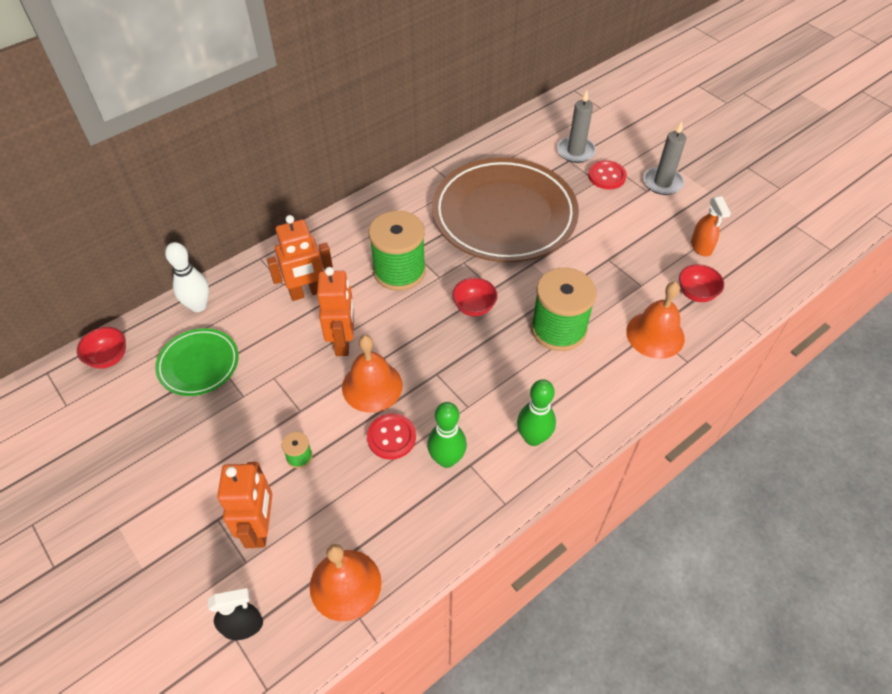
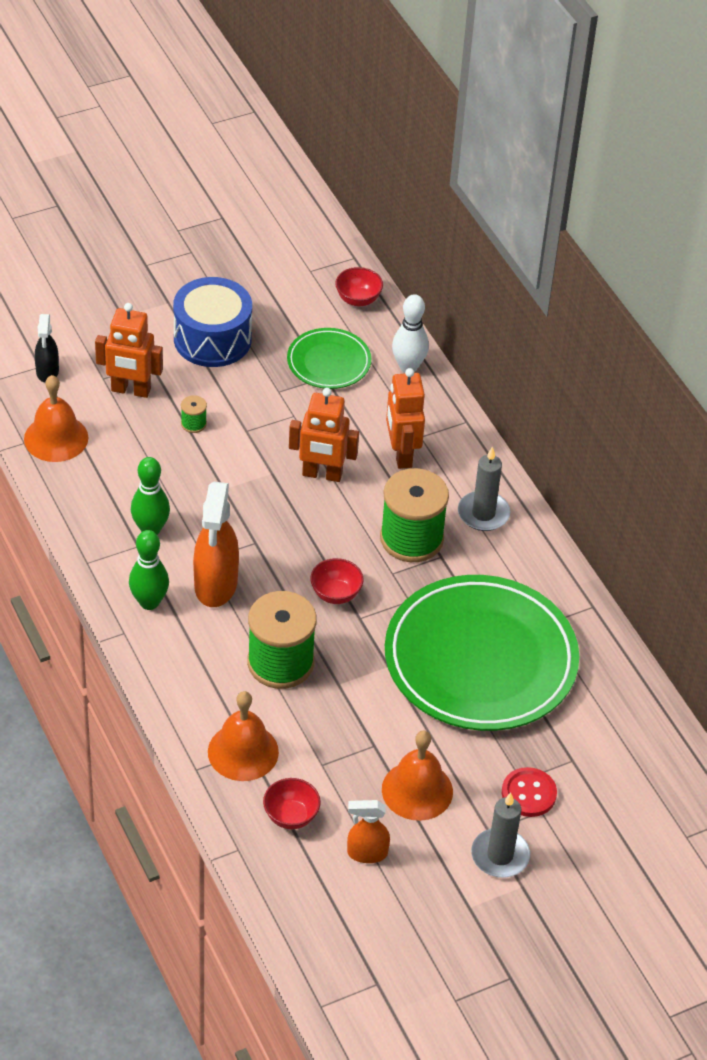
camera: 100 degrees right, 5 degrees down
(174, 469) = (212, 339): none -> blue drum
(372, 386) = (257, 488): orange bell -> orange bell (417, 790)
(391, 437) = (190, 493): red button -> none
(495, 391) = (215, 585): none -> orange spray bottle
(504, 215) = (480, 659): brown plate -> green plate
(575, 151) = (589, 773): grey candle -> grey candle (483, 513)

